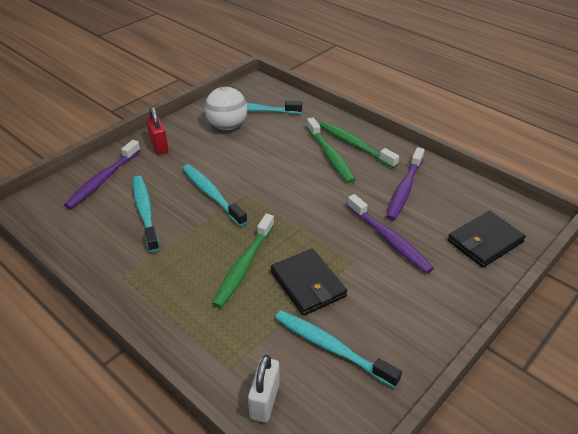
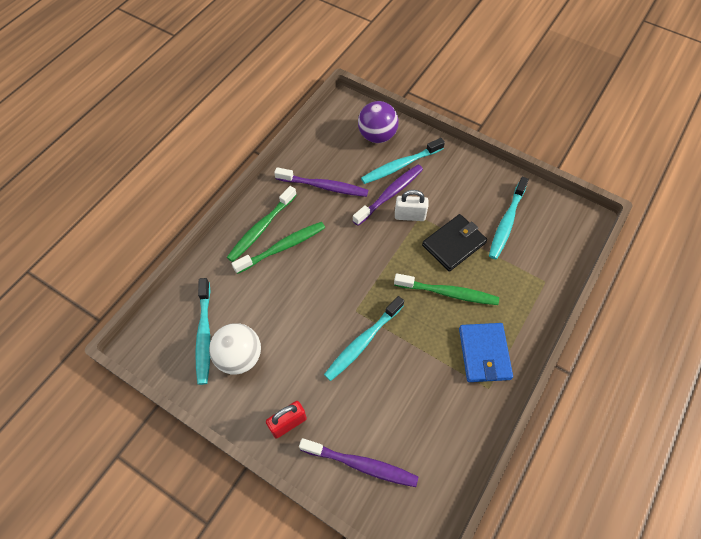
camera: 100 degrees left, 20 degrees up
(145, 212) = (402, 398): turquoise toothbrush -> turquoise toothbrush (400, 165)
(160, 281) = (484, 353): none -> blue wallet
(264, 401) = (561, 255): white padlock -> white padlock (409, 216)
(485, 242) = (377, 136): black wallet -> purple ball

